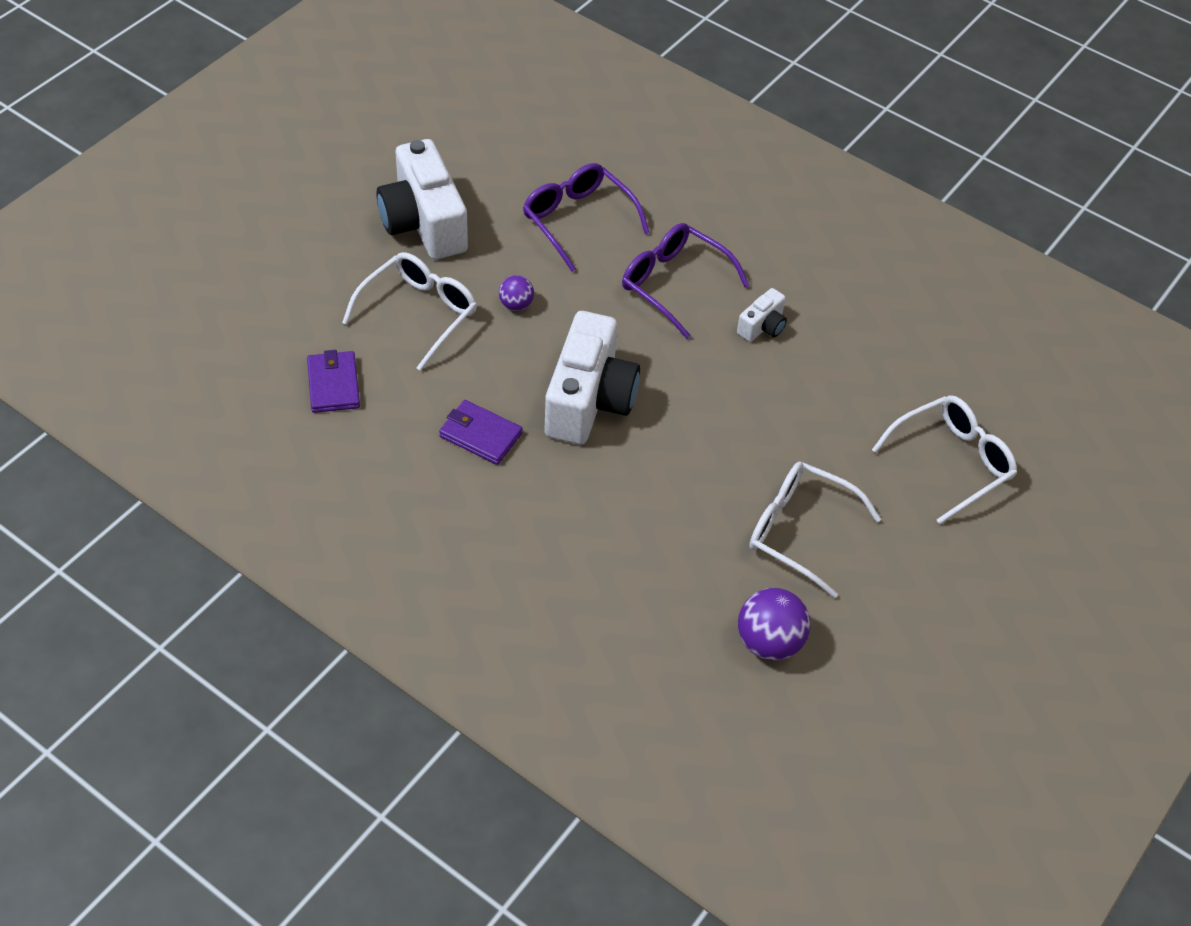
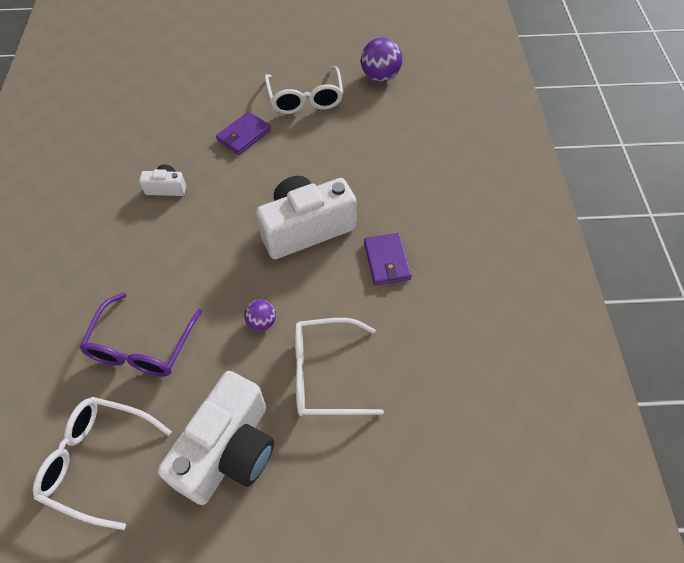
camera: 125 degrees left, 5 degrees up
(333, 384) = (436, 372): purple wallet -> purple wallet (244, 135)
(673, 284) = (164, 251): purple glasses -> none
(952, 462) = (202, 72): white glasses -> white glasses (97, 461)

